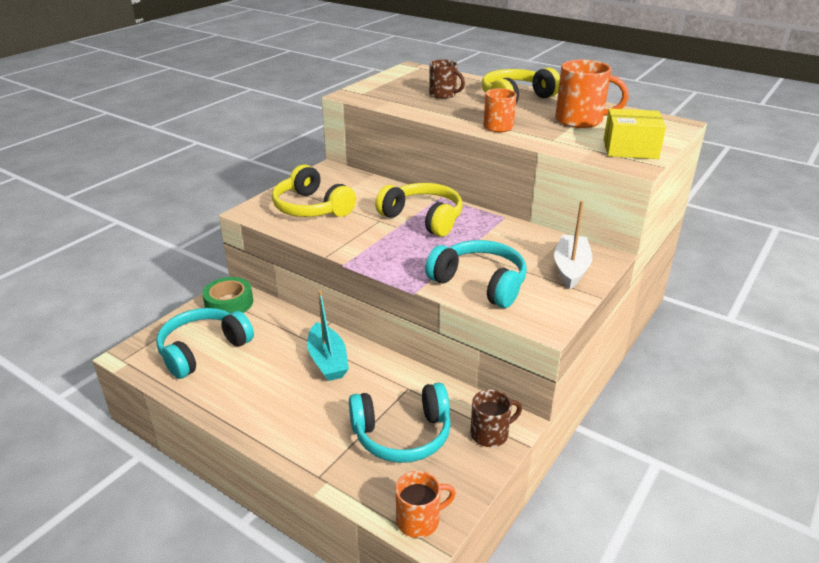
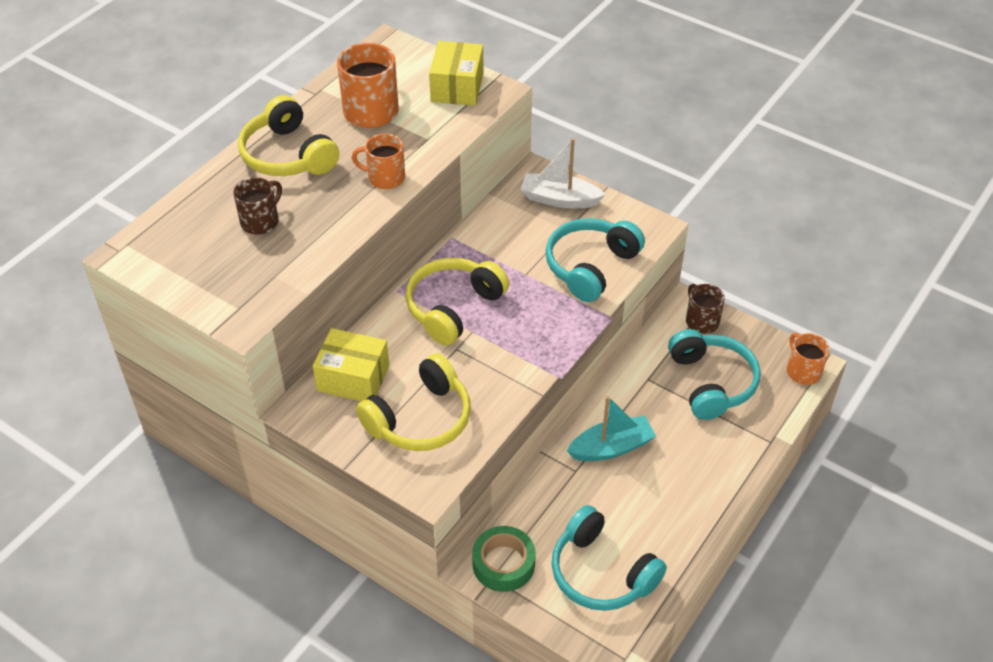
camera: 90 degrees left, 15 degrees up
(353, 184) = (353, 378): none -> yellow box

